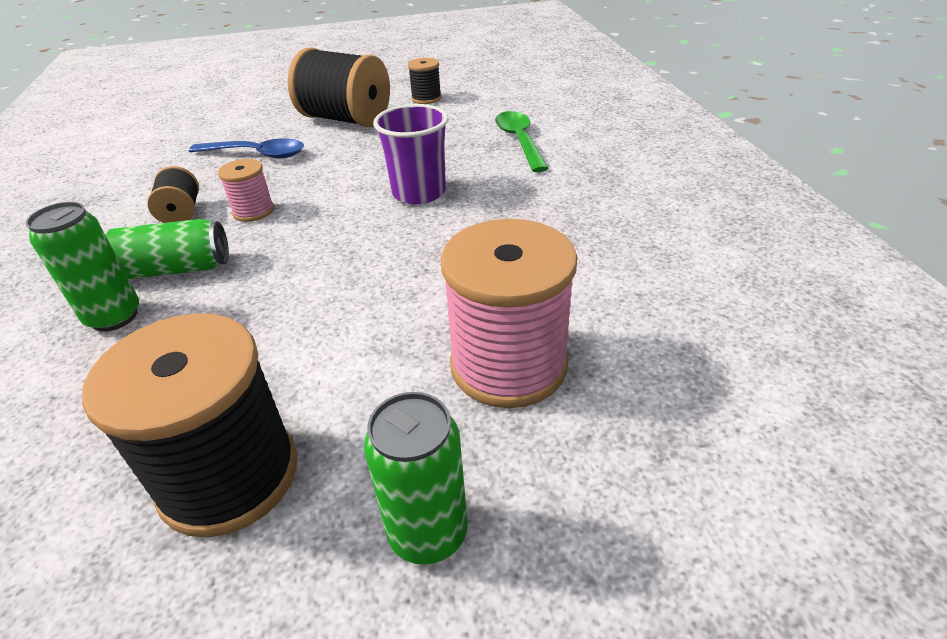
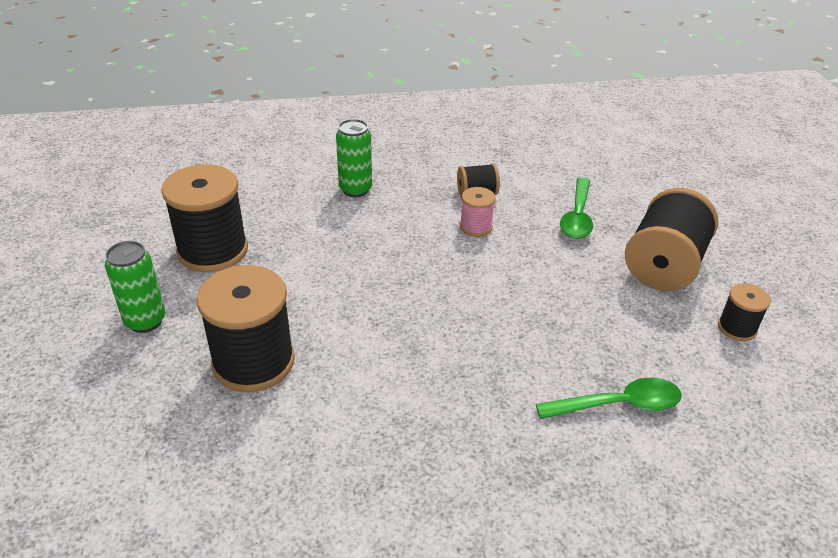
camera: 90 degrees right, 0 degrees up
(174, 269) = (402, 202): green can -> none
(257, 154) = (577, 217): blue spoon -> green spoon
(419, 193) = (499, 320): purple cup -> none
(508, 365) = (253, 362): pink spool -> black spool

